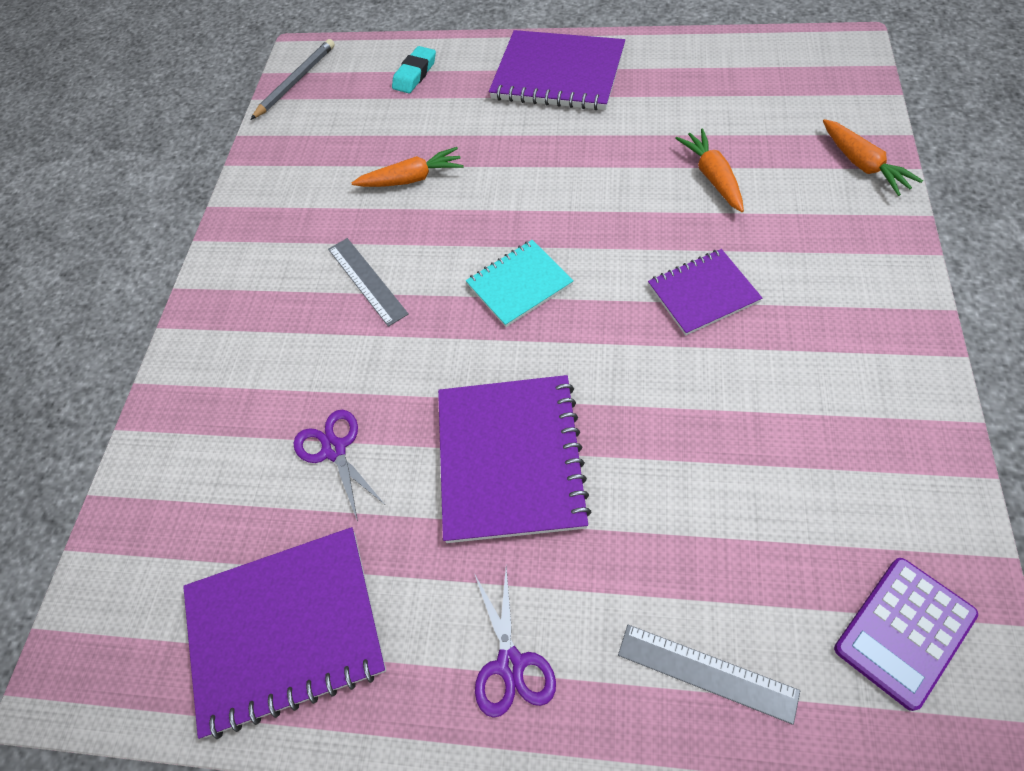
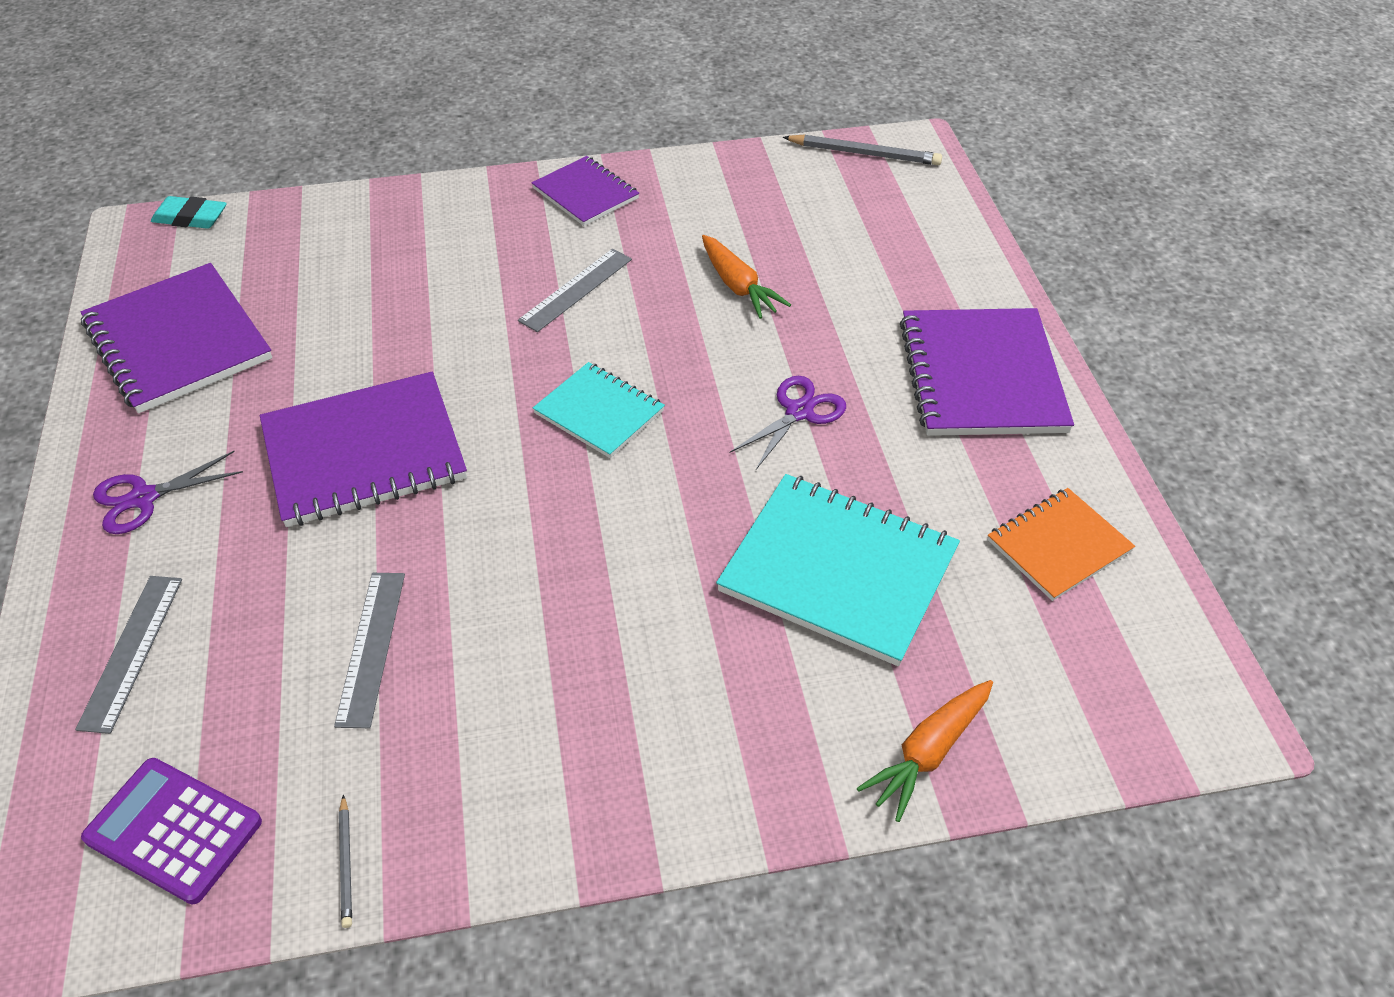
camera: 65 degrees right, 10 degrees down
(334, 449) = (362, 322): purple scissors -> purple scissors (799, 412)
(415, 74) = (921, 245): turquoise eraser -> turquoise eraser (191, 218)
(703, 293) = (625, 586): purple notebook -> purple notebook (585, 193)
(712, 177) = (838, 571): orange carrot -> turquoise notebook
(714, 74) = (1058, 546): none -> orange notebook
(733, 468) = (371, 647): none -> grey ruler
(937, 499) = (346, 863): none -> grey pencil

